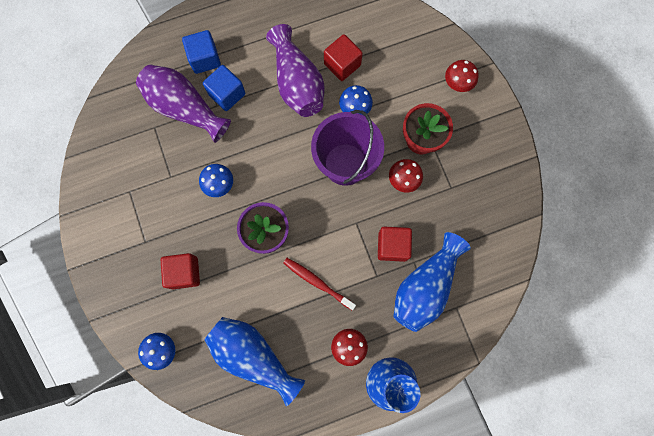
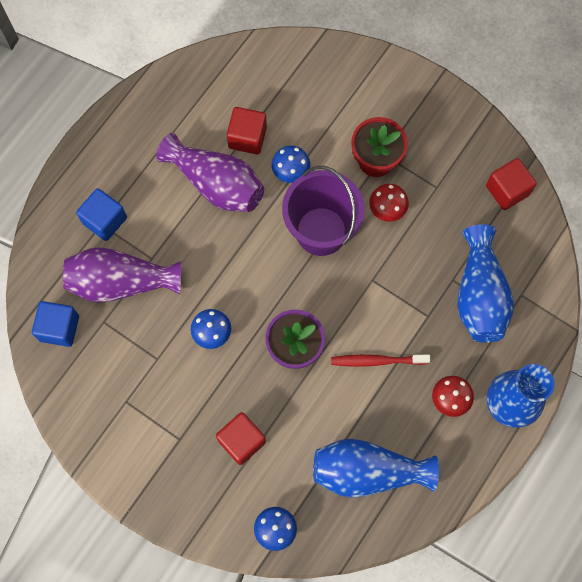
camera: 35 degrees left, 5 degrees down
(227, 94) = (153, 240): blue cube -> blue cube (59, 328)
(392, 246) = (422, 278): red cube -> red cube (507, 190)
(458, 83) = (371, 84): red mushroom -> none

